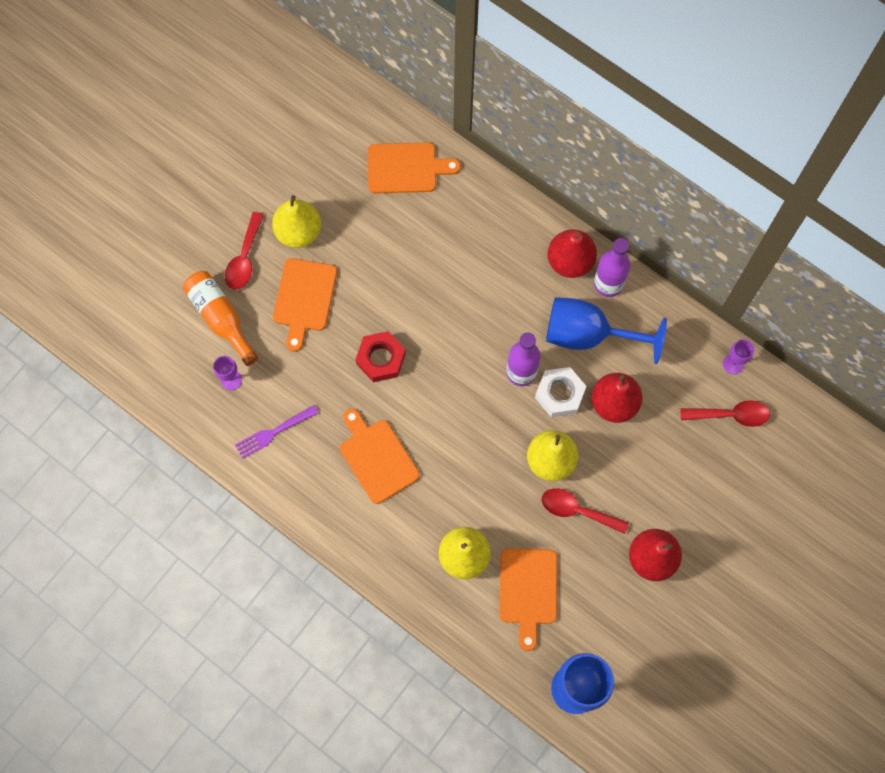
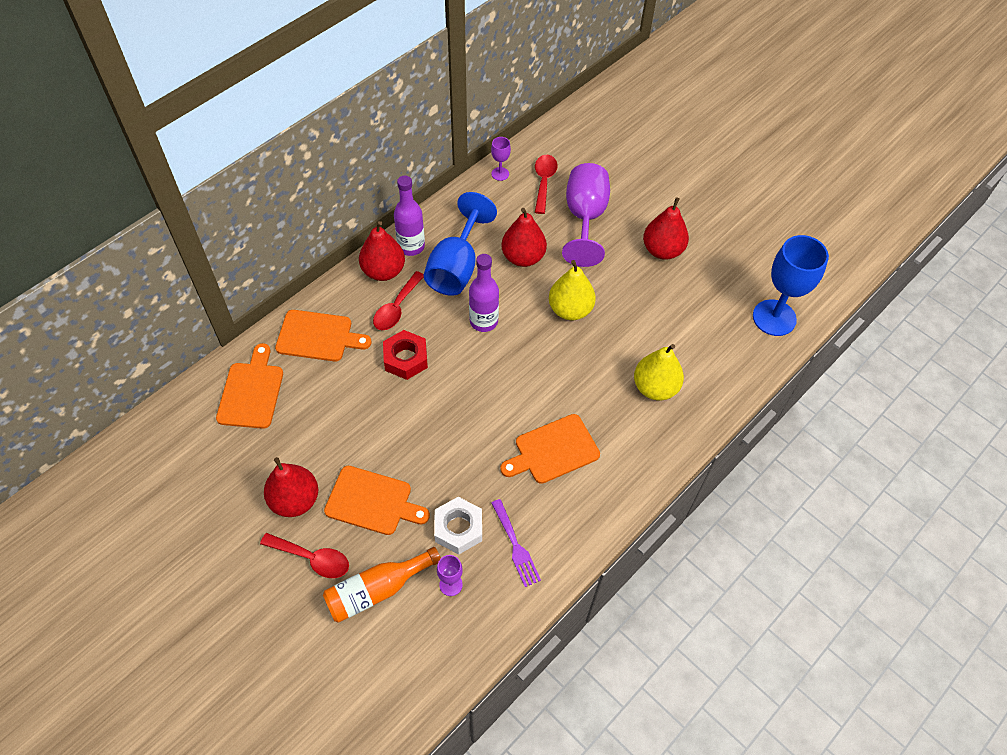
camera: 85 degrees left, 15 degrees down
(298, 232) = (295, 500): yellow pear -> red pear
(381, 359) = (451, 436): red nut -> red nut (405, 359)
(528, 590) = (688, 341): orange cutting board -> orange cutting board (318, 336)
(559, 394) = (509, 295): white nut -> white nut (458, 528)
(577, 510) = (617, 296): red spoon -> red spoon (396, 308)
(683, 466) = (585, 218): none -> purple goblet

